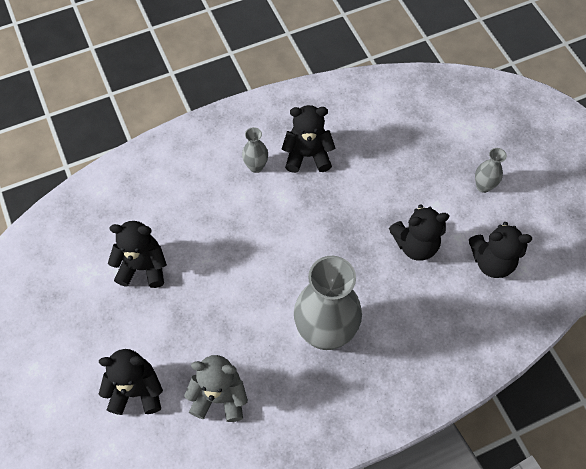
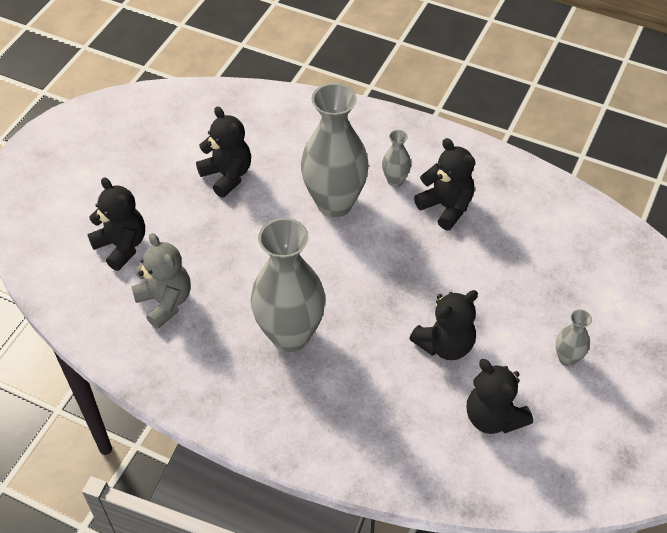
camera: 50 degrees right, 10 degrees down
(238, 218) = (335, 203): none -> grey vase
(415, 245) = (445, 345): black teddy bear -> black teddy bear turned 75 degrees counterclockwise

